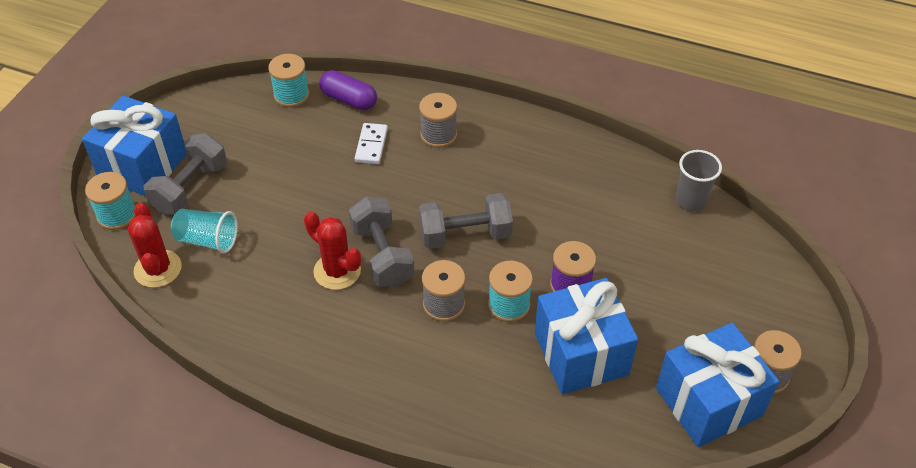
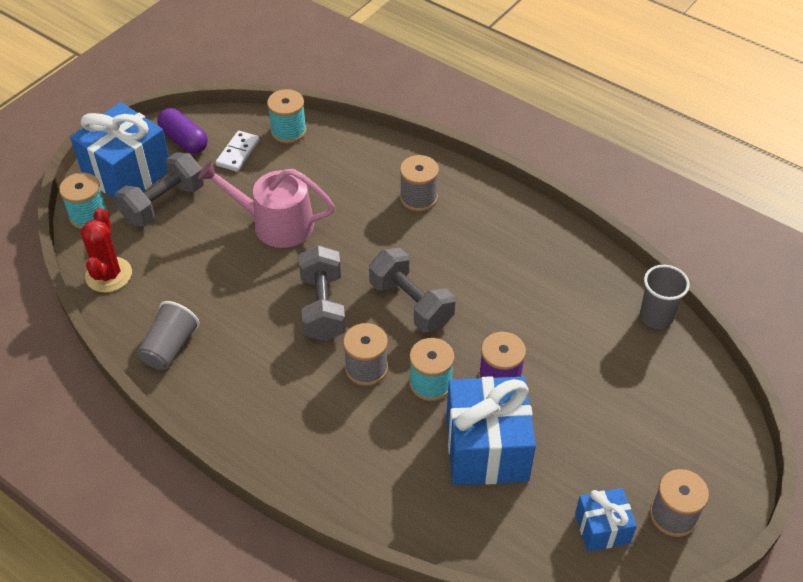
camera: 15 degrees right, 0 degrees up
(207, 240) = (163, 257): turquoise cup -> none
(245, 326) = (170, 347): none -> grey cup
(308, 186) = (275, 224): none -> pink watering can
(337, 271) = (274, 313): red cactus -> none
(349, 100) = (342, 146): purple capsule -> purple capsule (184, 140)
(371, 145) = (349, 196): white domino -> white domino (238, 153)
(465, 235) = (411, 304): grey dumbbell -> grey dumbbell turned 45 degrees clockwise
(708, 402) = (602, 528): blue gift -> blue gift, size x0.53

